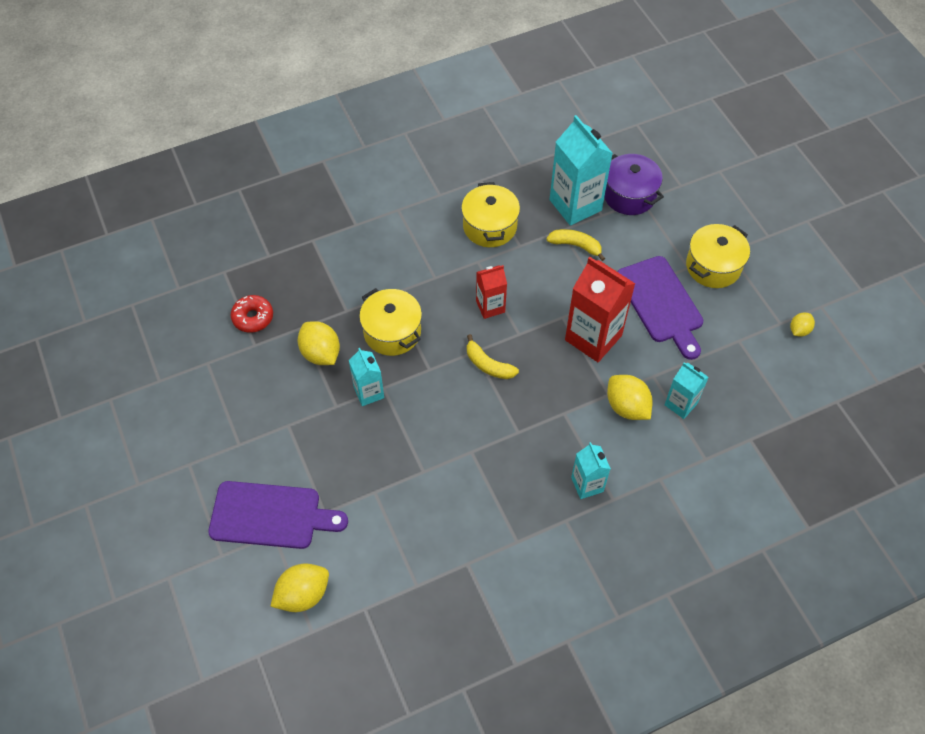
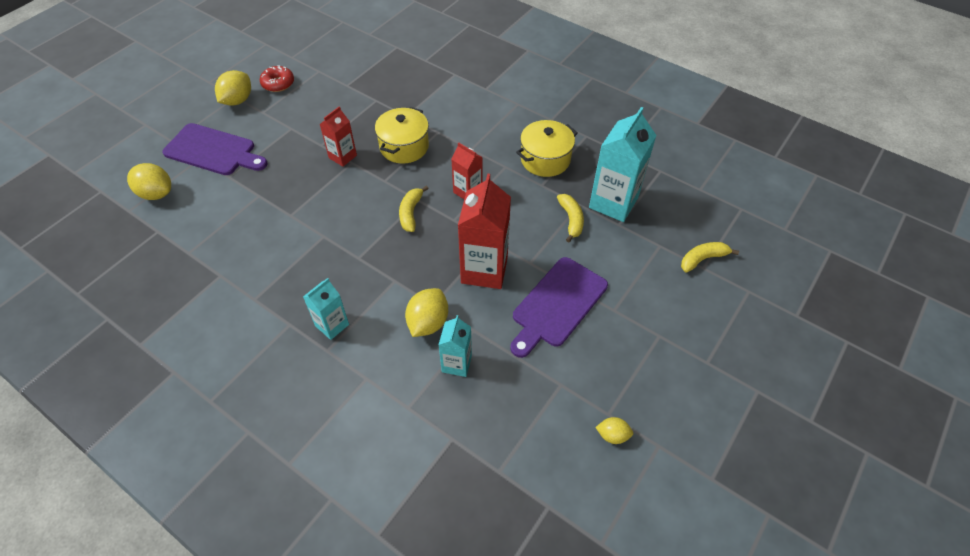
camera: 60 degrees right, 5 degrees down
(253, 317) = (368, 75): red donut -> red donut (278, 83)
(270, 515) = (213, 151): purple cutting board -> purple cutting board turned 45 degrees counterclockwise
(321, 353) = (360, 119): yellow lemon -> yellow lemon (237, 100)
(369, 392) = (342, 156): turquoise carton -> red carton
(629, 195) = (657, 234): purple pot -> none
(672, 181) = (702, 259): none -> yellow banana
(713, 266) = (631, 329): yellow pot -> none

